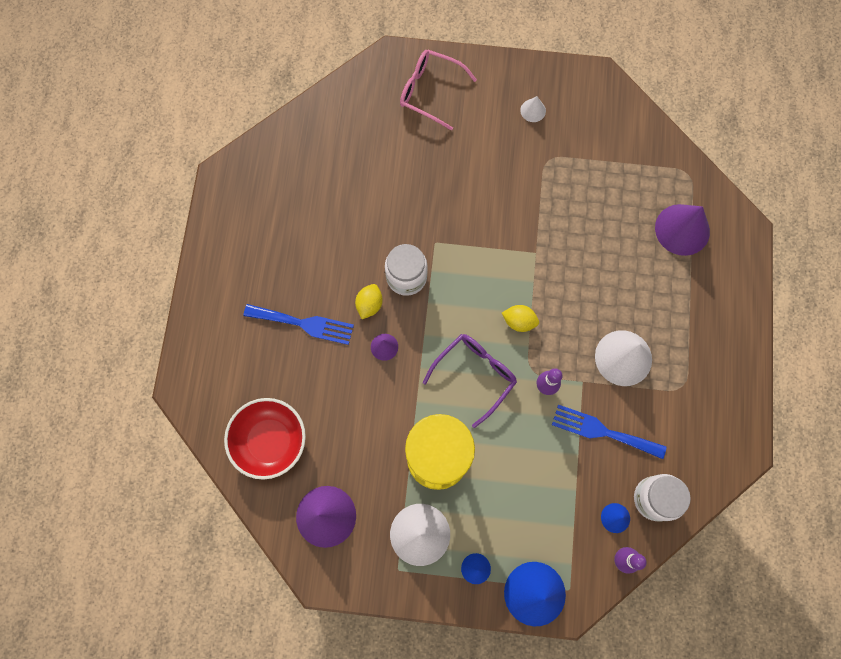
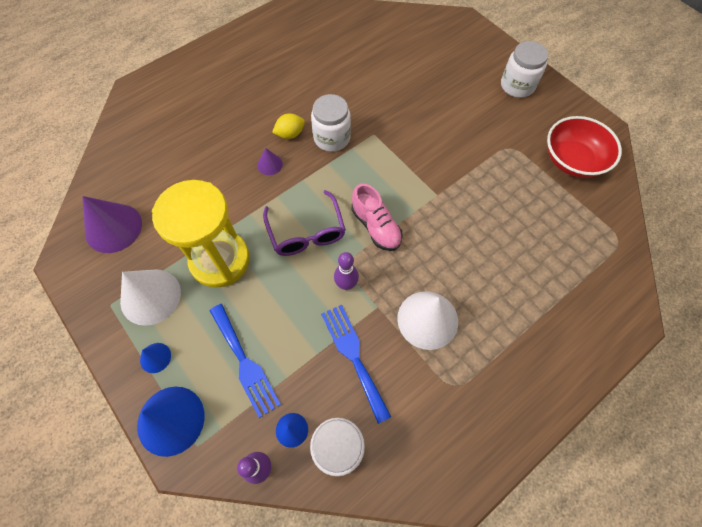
camera: 45 degrees right, 10 degrees down
(270, 441) = (140, 156): red bowl -> red bowl (572, 160)
(304, 324) = (239, 112): blue fork -> blue fork (244, 363)
(430, 91) = (468, 53): pink glasses -> none
(475, 375) = (306, 232): purple glasses -> purple glasses turned 75 degrees clockwise
(499, 92) = (517, 86): none -> white jar
(519, 321) = (376, 226): yellow lemon -> pink shoe
(533, 110) = (530, 112): white cone -> none
(682, 229) = (573, 273): purple cone -> none

